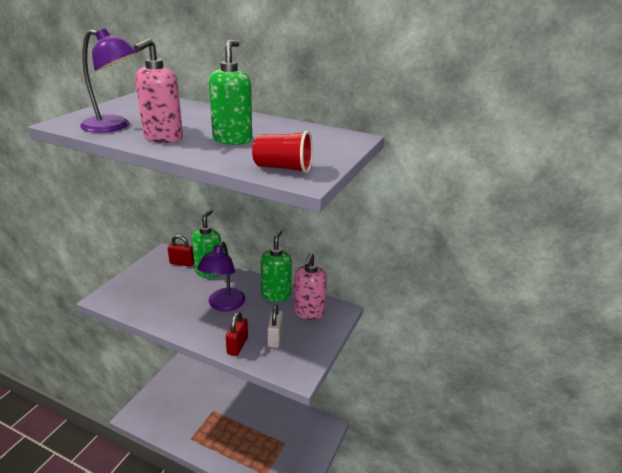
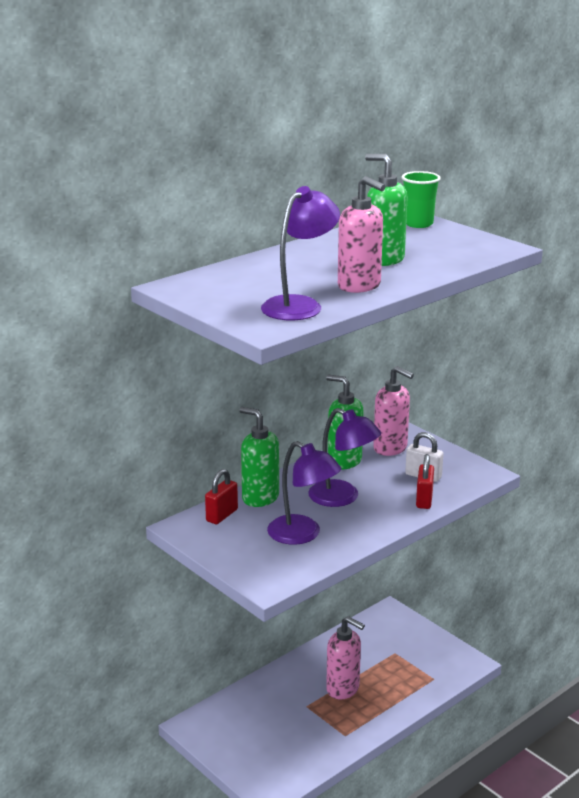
camera: 65 degrees left, 5 degrees down
(168, 299) = (303, 535): none -> purple lamp
(235, 424) = (343, 689): none -> pink soap dispenser
(237, 345) = (424, 500): red padlock -> red padlock turned 60 degrees clockwise
(283, 168) = (474, 251): red cup -> none
(338, 142) = (418, 224): none -> green cup

